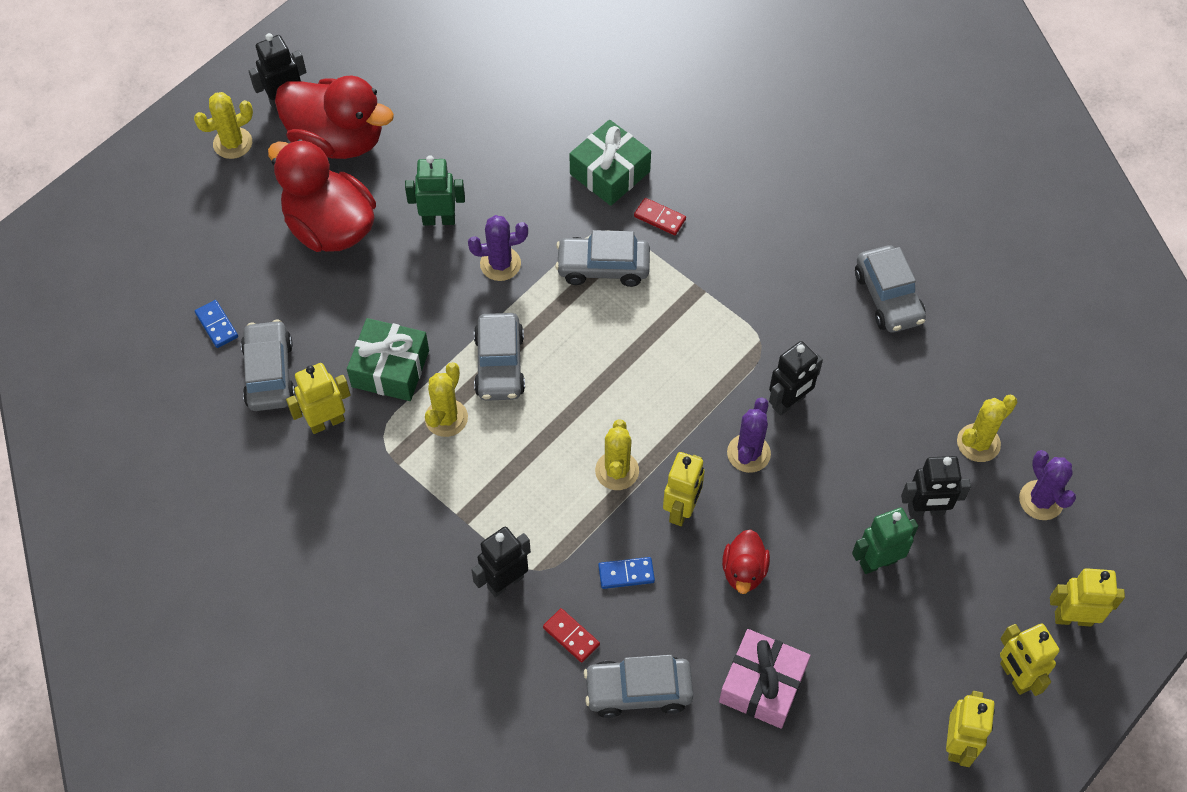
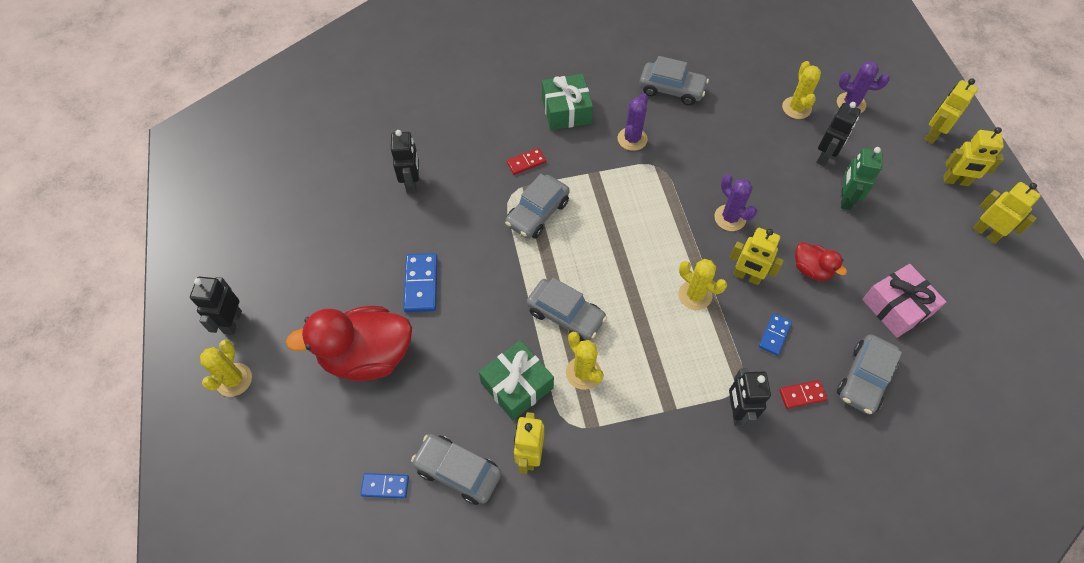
camera: 55 degrees left, 0 degrees up
(337, 140) = (298, 308): red duck -> none
(439, 220) = (421, 284): green robot -> blue domino
(500, 264) = (487, 268): purple cactus -> purple cactus (632, 139)
(610, 173) = (470, 168): green gift -> green gift (566, 110)
(681, 509) = (747, 276): yellow robot -> yellow robot turned 150 degrees clockwise
(789, 402) = (708, 177): black robot -> black robot (412, 183)

